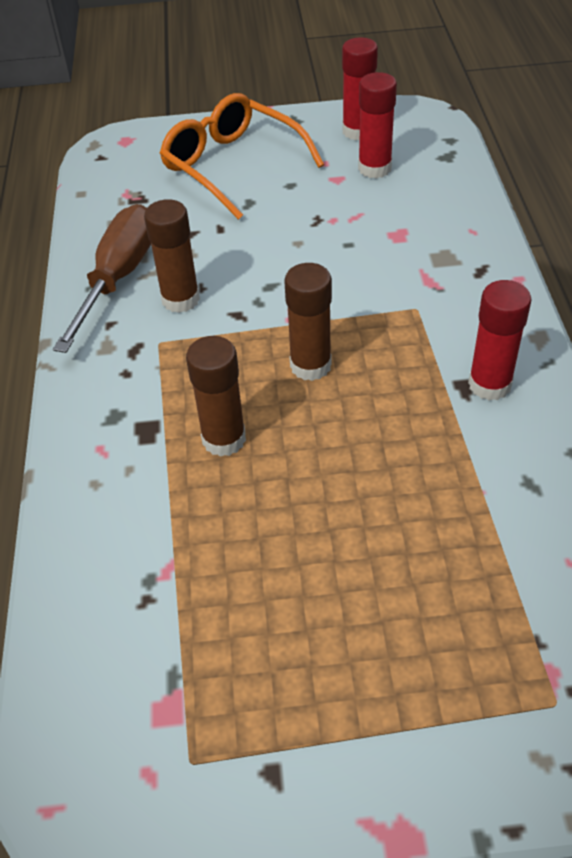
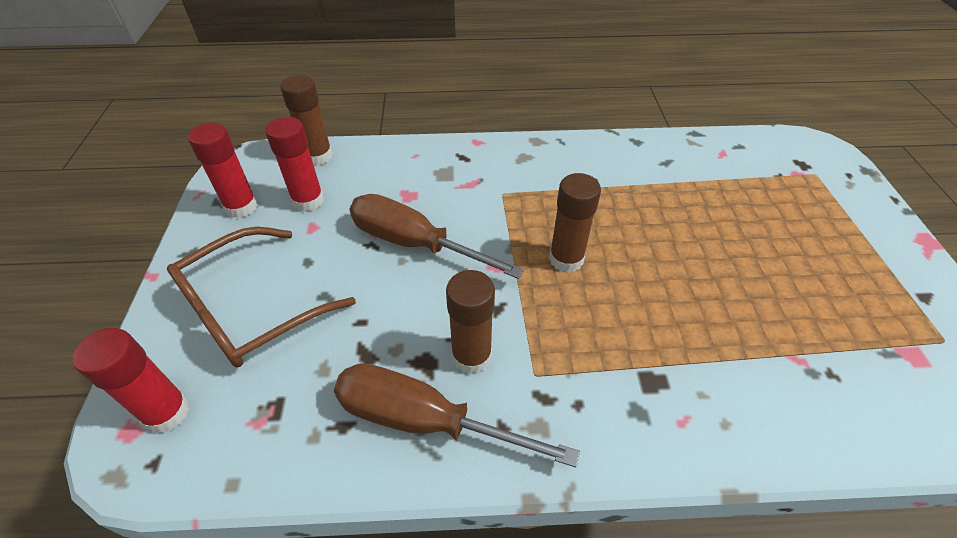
camera: 90 degrees left, 0 degrees up
(224, 439) = (655, 320): brown glue stick -> brown glue stick (318, 156)
(232, 166) = (251, 309): orange glasses -> brown glasses
(321, 248) = (415, 244): none -> brown screwdriver
(489, 384) = (583, 167): red glue stick -> red glue stick (167, 412)

